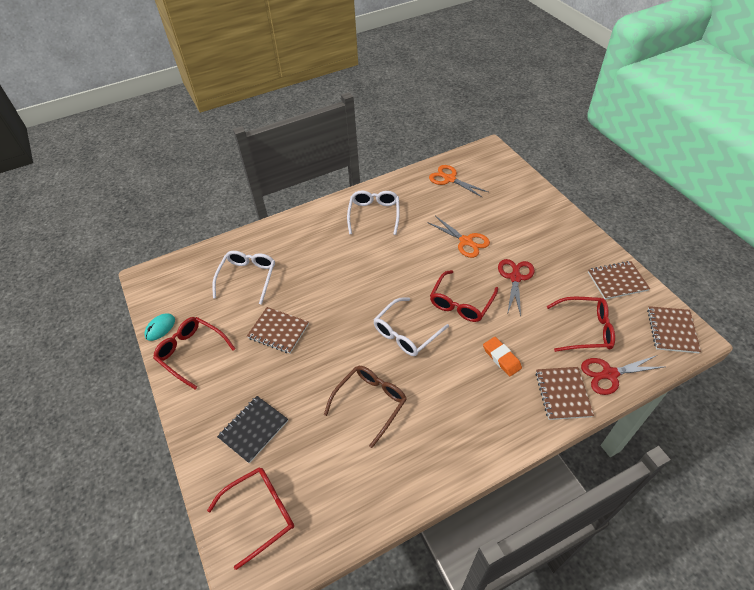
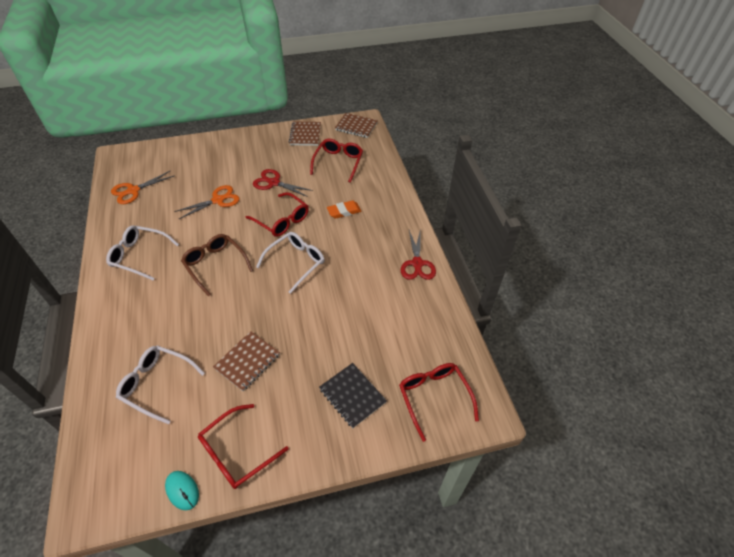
camera: 80 degrees left, 0 degrees up
(370, 402) = (354, 300): brown glasses -> brown glasses (215, 265)
(406, 333) = (296, 262): white glasses -> white glasses turned 105 degrees counterclockwise
(562, 394) = (384, 190): brown notebook -> none
(609, 374) = (377, 164): red scissors -> red scissors (417, 263)

